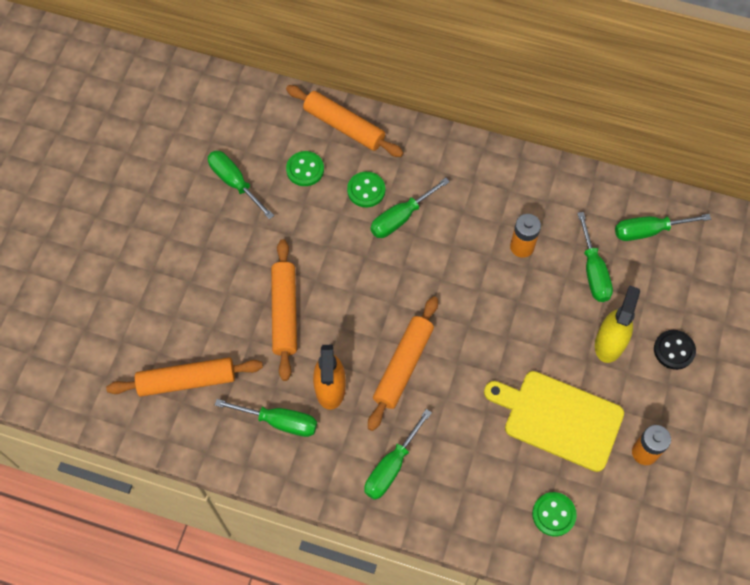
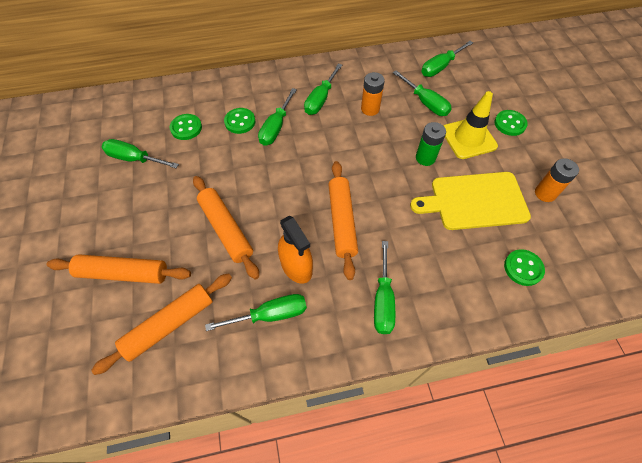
camera: 30 degrees left, 5 degrees down
(344, 126) = (200, 91): orange rolling pin -> orange rolling pin (123, 273)
(473, 205) = (320, 99): none -> green screwdriver
(541, 341) = (425, 158): none -> green battery
(609, 342) = (468, 138): yellow spray bottle -> yellow traffic cone
(674, 350) = (510, 124): black button -> green button

